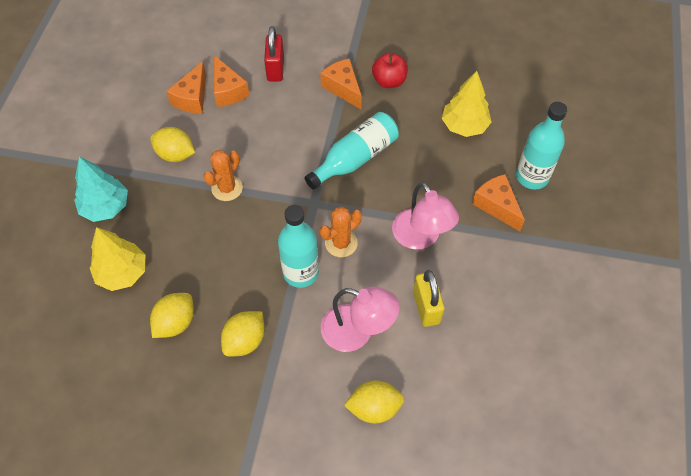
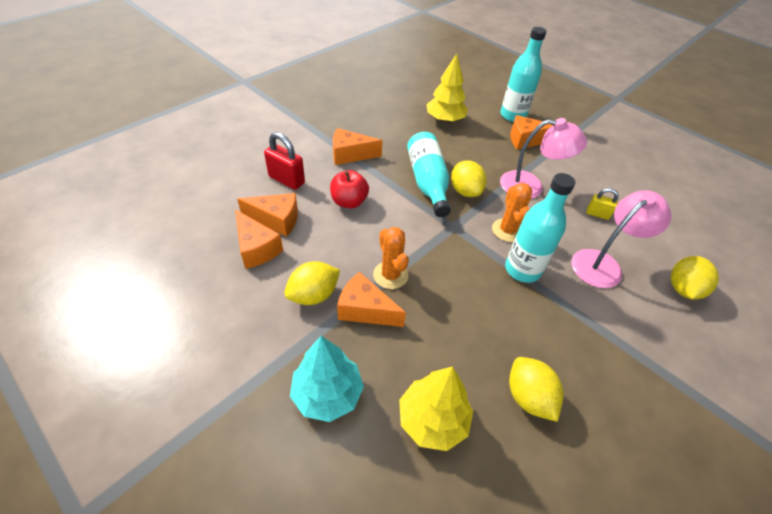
camera: 60 degrees left, 10 degrees down
(184, 190) = (365, 310): none -> orange cheese
(245, 341) = (578, 346): yellow lemon -> yellow lemon (465, 191)
(389, 81) = (368, 131): red apple -> red apple (349, 202)
(426, 307) = (597, 214): yellow padlock -> yellow padlock, size x0.60

